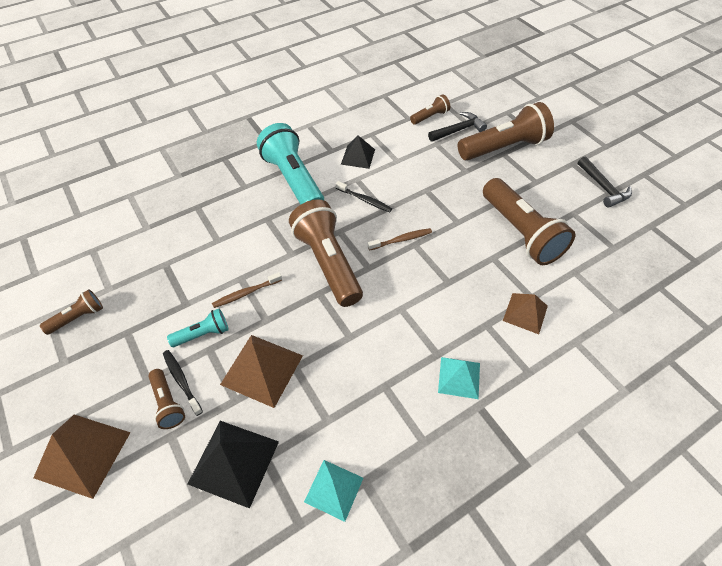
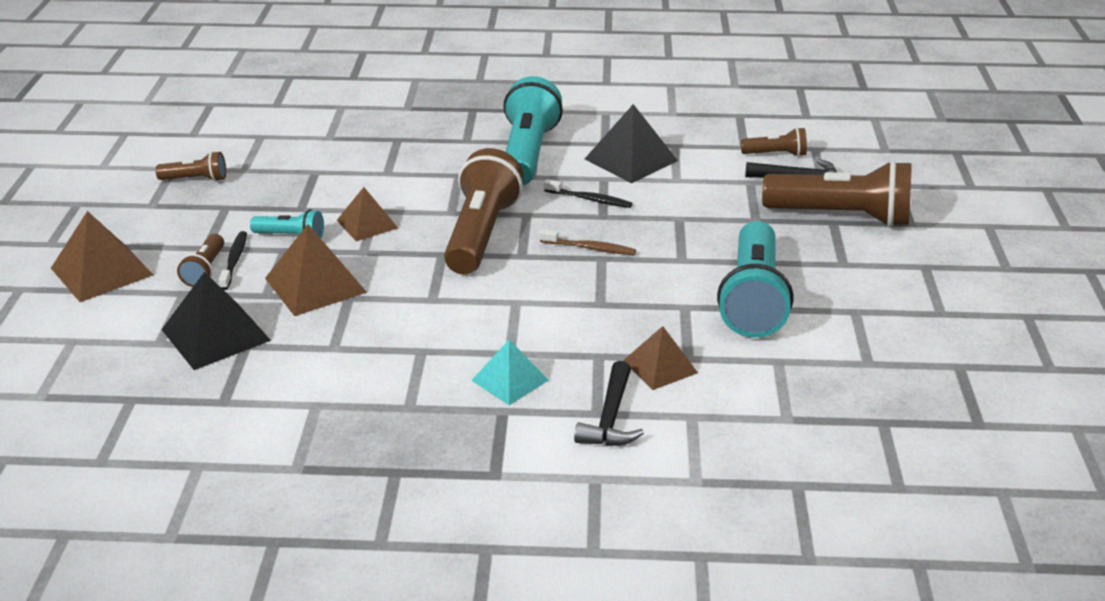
camera: 35 degrees right, 20 degrees down
(246, 293) = (367, 224): brown toothbrush -> brown pyramid
(334, 489) = (281, 395): turquoise pyramid -> none
(358, 156) = (631, 159): black pyramid -> black pyramid, size x1.55
(364, 200) = (590, 199): black toothbrush -> black toothbrush turned 45 degrees counterclockwise
(520, 232) = (753, 299): brown flashlight -> turquoise flashlight
(603, 187) = (938, 304): black hammer -> black hammer (610, 418)

